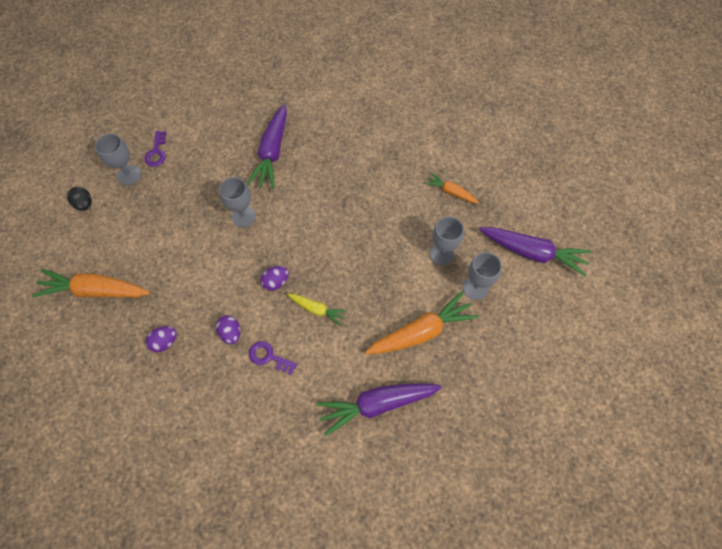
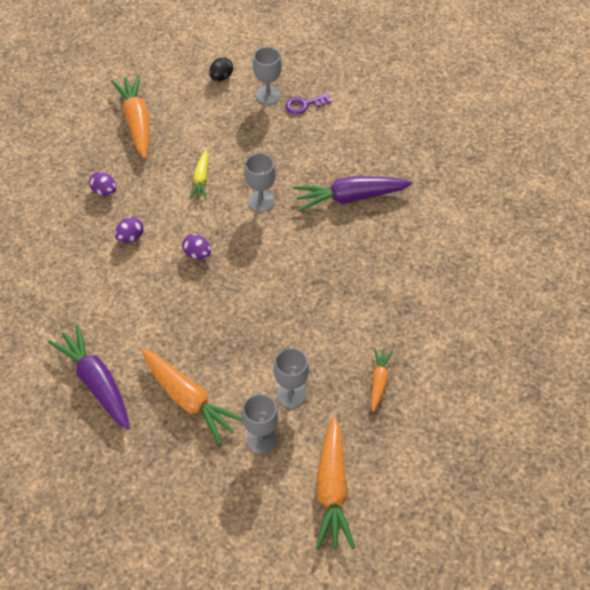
camera: 70 degrees right, 10 degrees down
(269, 357) = (116, 276): purple key -> none
(317, 309) = (180, 298): yellow carrot -> yellow carrot (201, 180)
(532, 253) = (332, 490): purple carrot -> orange carrot

